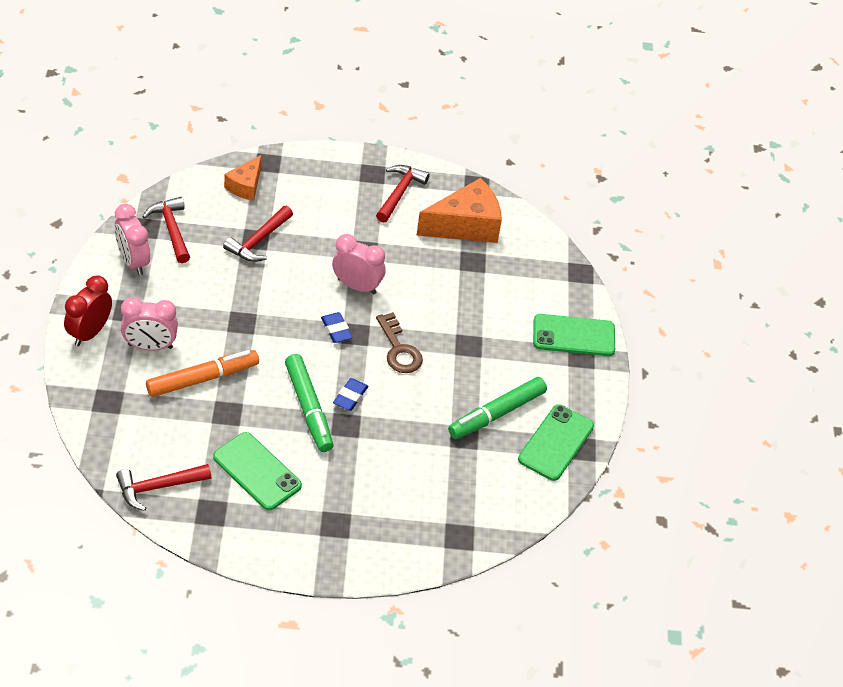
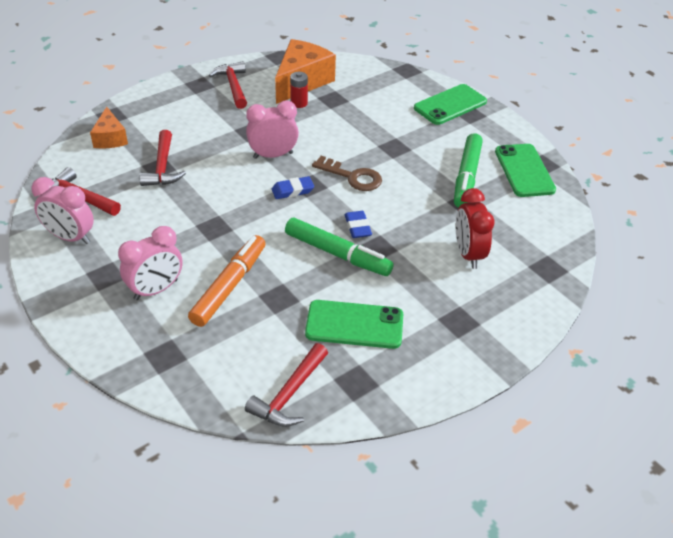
camera: 35 degrees left, 5 degrees down
(90, 333) = (88, 312): red clock -> red clock (468, 254)
(336, 330) = (292, 190): blue eraser -> blue eraser turned 45 degrees counterclockwise
(437, 247) = (299, 103): none -> red battery

